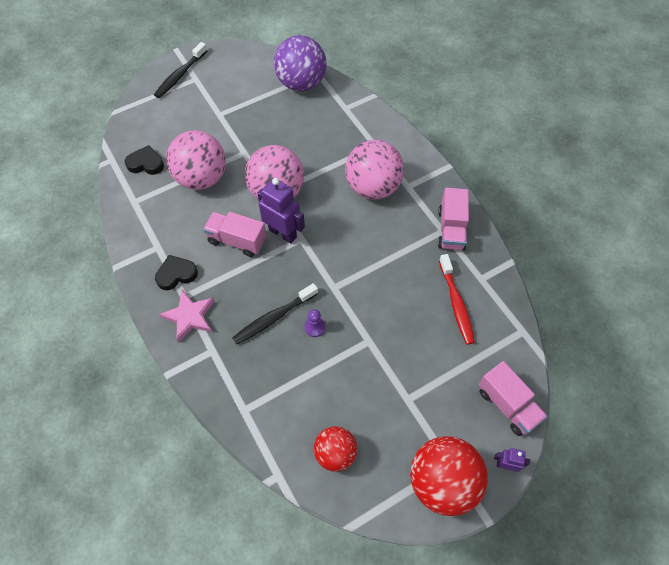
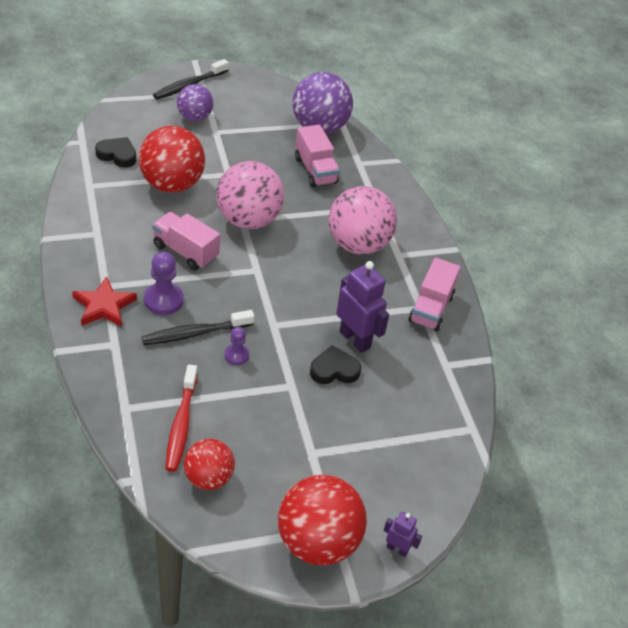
camera: 10 degrees right, 15 degrees down
(176, 274) = (106, 264): black heart -> black heart (334, 370)
(190, 316) = (104, 306): pink star -> red star
(196, 106) = (194, 117): none -> purple ball
(201, 178) = (171, 184): pink ball -> red ball
(236, 294) = (163, 300): none -> purple pawn
(283, 233) = (239, 259): purple robot -> purple robot (355, 339)
(456, 303) = (406, 380): red toothbrush -> red toothbrush (181, 424)
(507, 405) = (424, 492): pink truck -> pink truck (315, 170)

